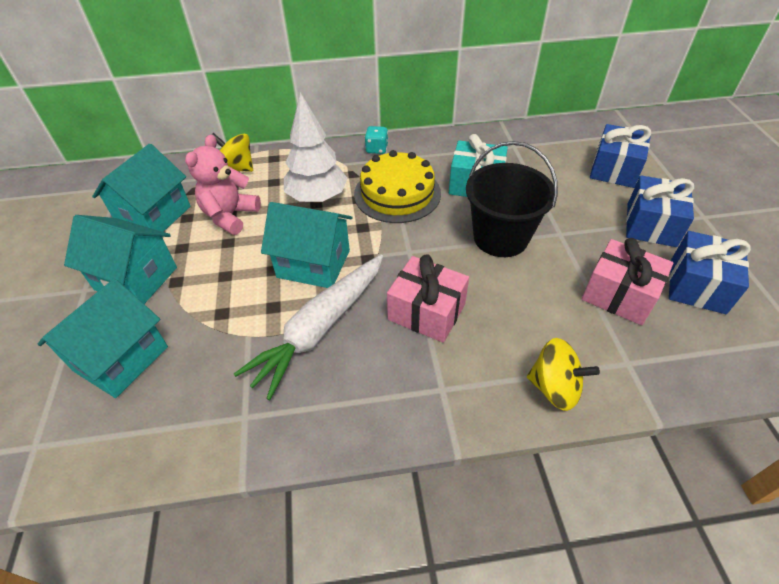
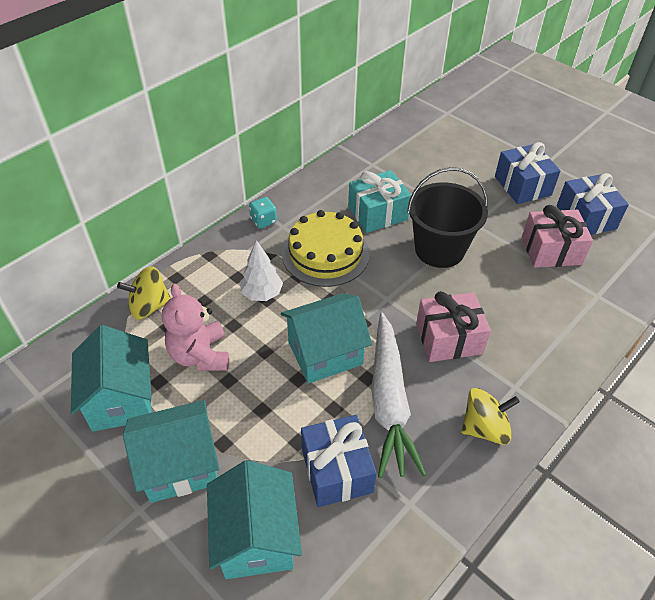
camera: 40 degrees left, 0 degrees up
(317, 198) = (262, 294): white tree -> white tree, size x0.64
(554, 388) = (575, 339): yellow spinning top -> yellow spinning top (484, 428)
(614, 169) = (460, 151): blue gift -> blue gift (336, 470)

